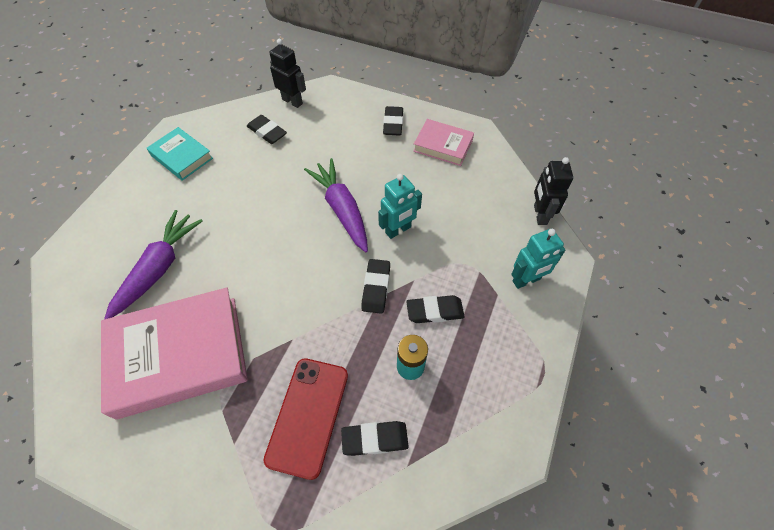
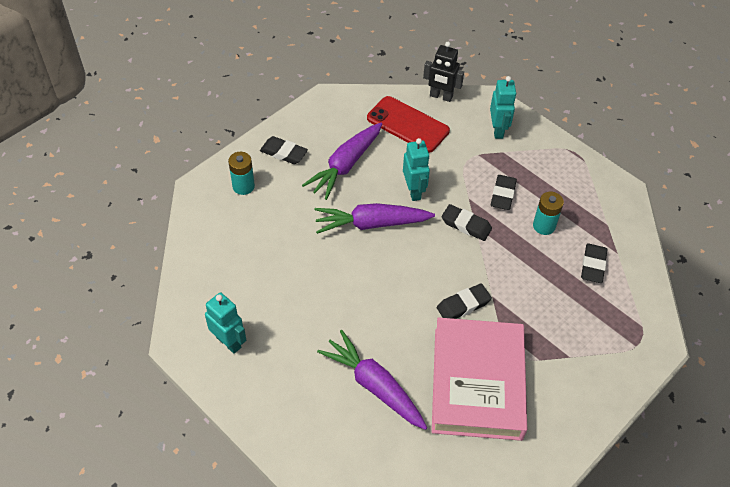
camera: 70 degrees left, 5 degrees down
(182, 157) = (229, 342): turquoise book -> turquoise robot
(267, 132) = (235, 257): black eraser -> black eraser (463, 305)
(292, 101) = (200, 224): black robot -> none
(308, 416) = (562, 302): red phone -> red phone (408, 124)
(343, 112) = (243, 186): none -> turquoise battery
(401, 169) = (345, 166): none -> purple carrot
(443, 146) = (333, 127): pink book -> none

